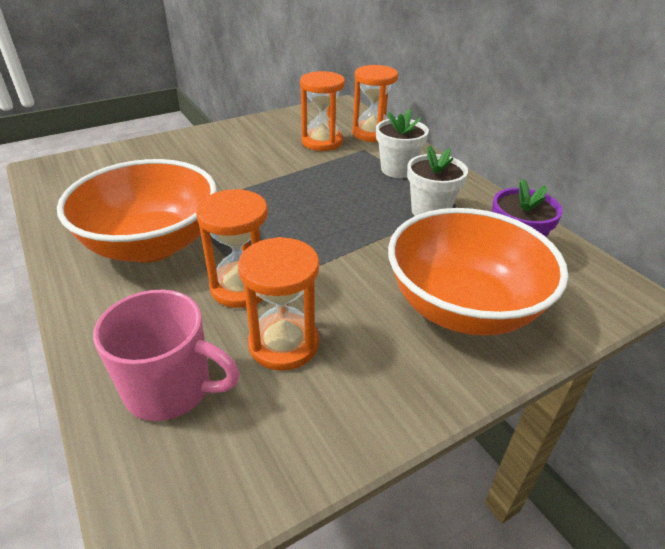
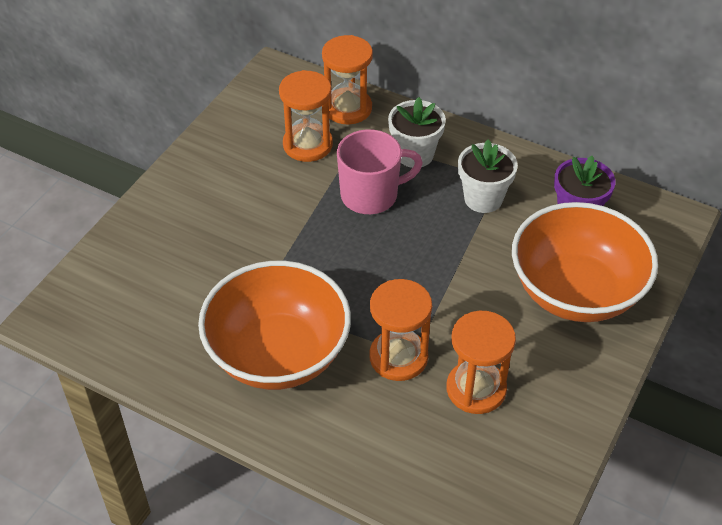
camera: 30 degrees left, 10 degrees up
(171, 389) = (432, 464): pink mug -> pink mug (371, 195)

